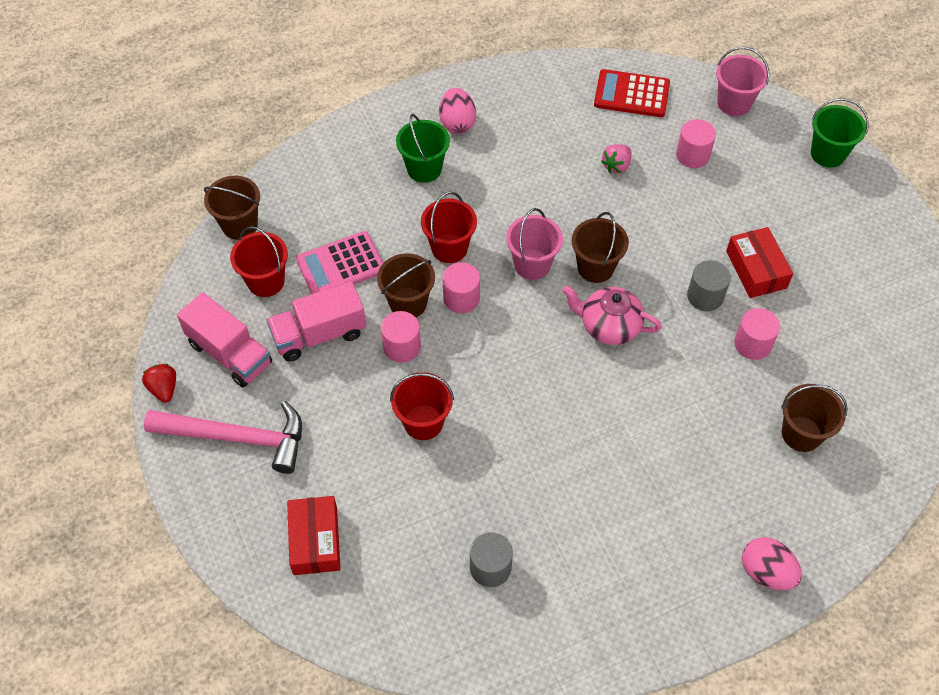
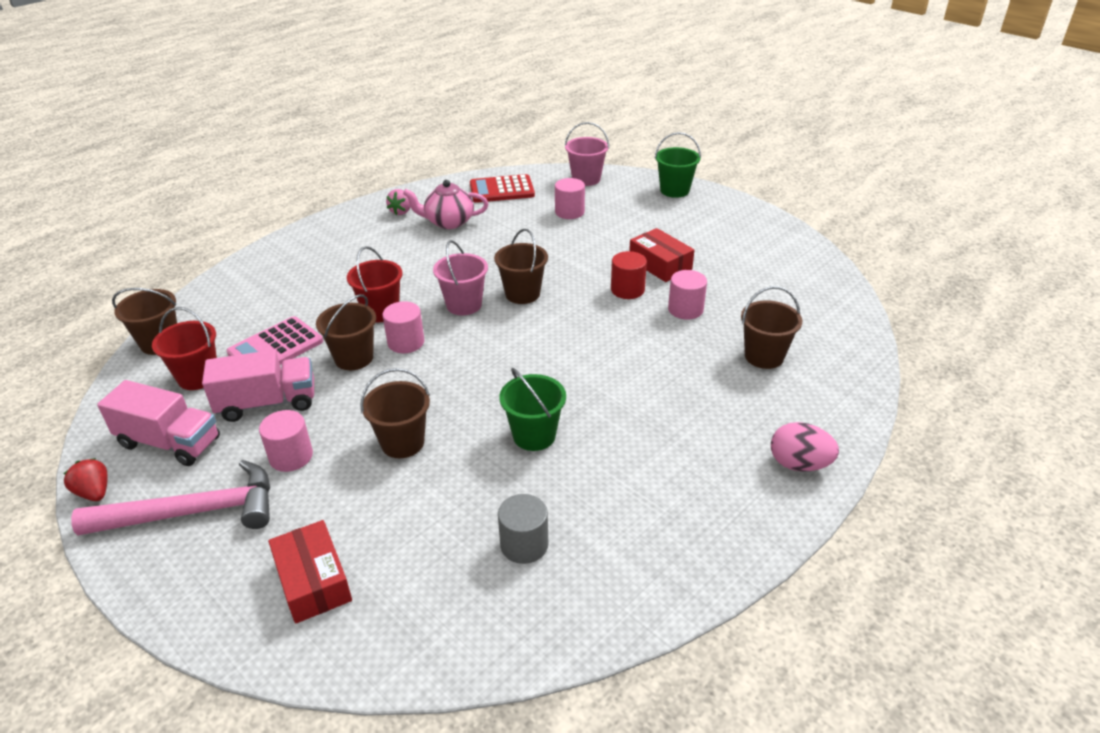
camera: 20 degrees left, 20 degrees down
(319, 334) = (267, 403): pink truck -> pink truck turned 150 degrees counterclockwise
(402, 347) = (359, 391): pink cylinder -> pink cylinder (291, 456)
(423, 422) = (402, 443): red bucket -> brown bucket
(424, 169) = (337, 267): green bucket -> green bucket (534, 435)
(457, 123) = (358, 234): pink egg -> none
(609, 326) = (553, 328): pink teapot -> pink teapot (448, 222)
(616, 166) = (509, 230): pink strawberry -> pink strawberry (401, 211)
(705, 296) = (627, 290): grey cylinder -> red cylinder

